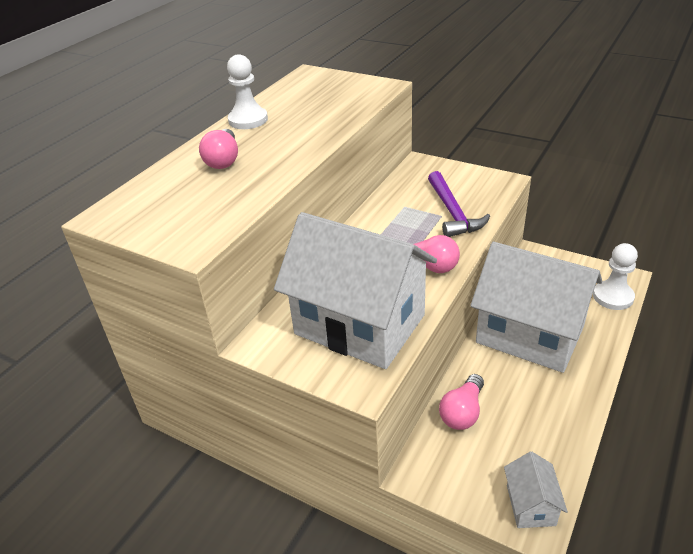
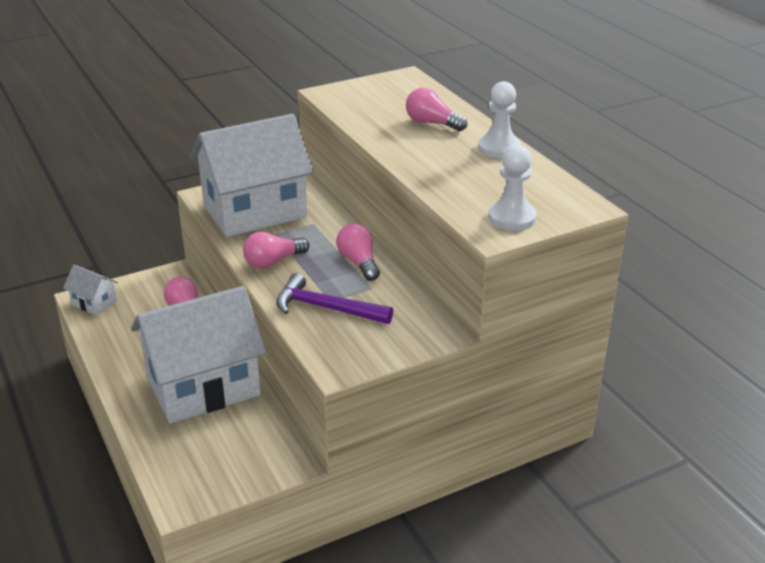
camera: 120 degrees right, 5 degrees down
(379, 225) = (359, 263): none -> pink light bulb
(613, 297) = (171, 472): white pawn -> white pawn (512, 218)

